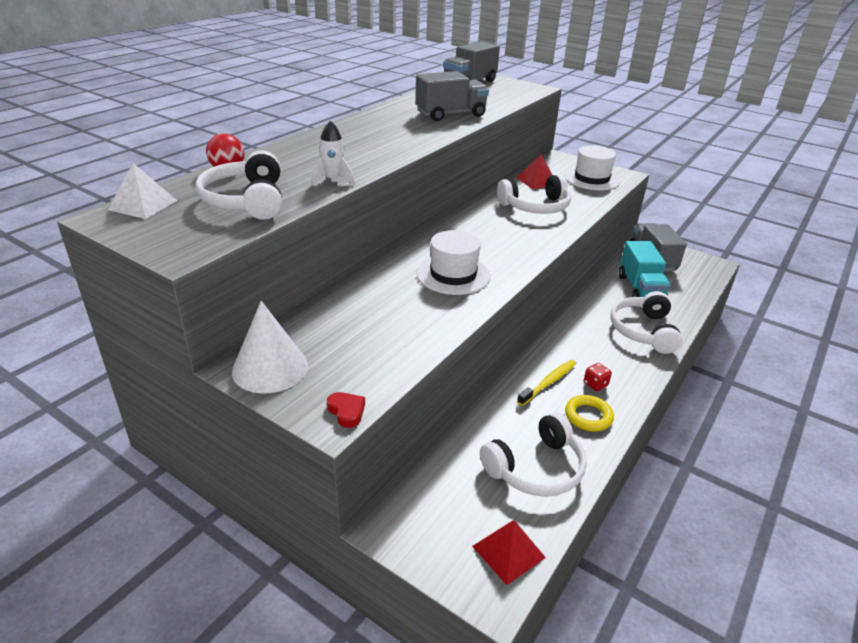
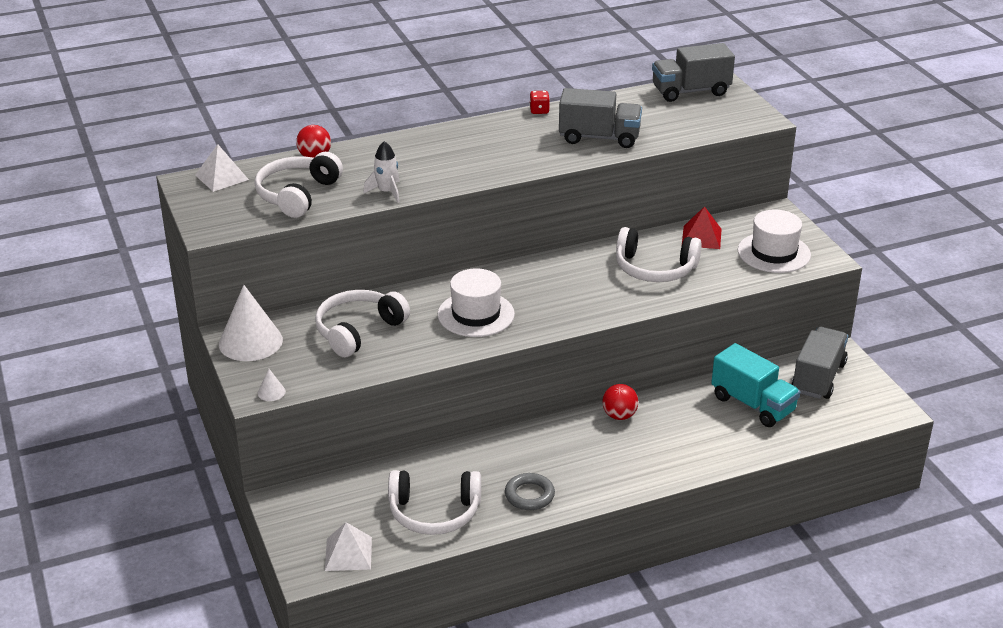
camera: 35 degrees right, 0 degrees up
(346, 411) = (271, 392): red heart -> white cone
(508, 551) = (348, 553): red pyramid -> white pyramid
(548, 382) = (529, 454): yellow toothbrush -> none
(572, 327) = (619, 415): none -> red ball
(588, 416) = (529, 495): yellow ring -> grey ring
(595, 384) = (571, 473): red dice -> red dice (539, 111)
(640, 289) = (752, 404): turquoise truck -> turquoise truck turned 75 degrees counterclockwise
(643, 331) = (691, 446): white headphones -> white headphones (358, 331)

